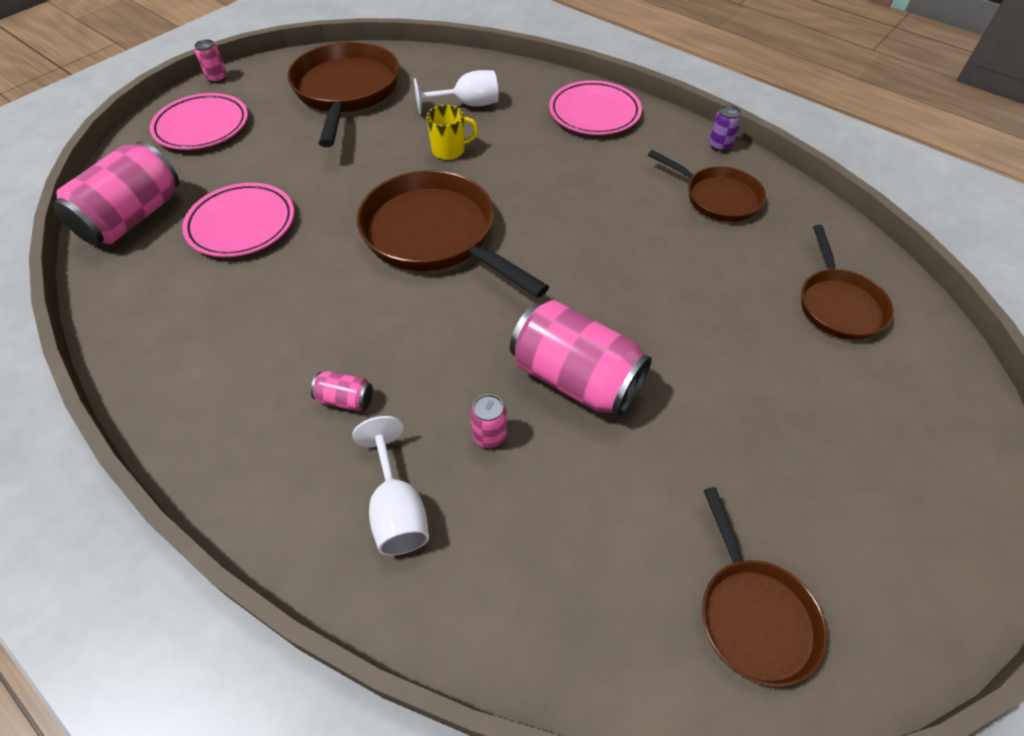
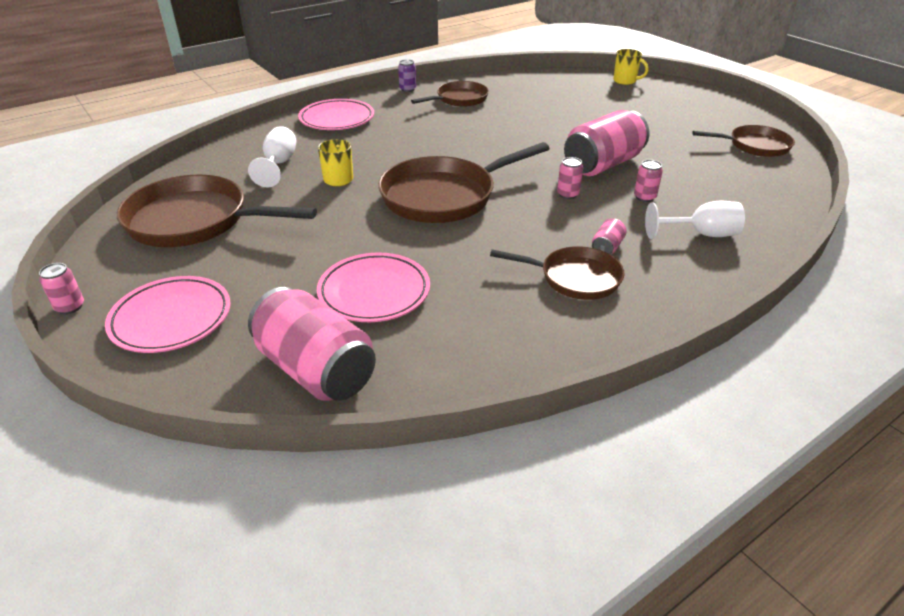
camera: 75 degrees left, 15 degrees down
(472, 347) = (568, 194): none -> pink can
(838, 304) = (563, 89): brown pan -> brown pan (574, 278)
(944, 388) = (625, 81): none -> yellow mug

